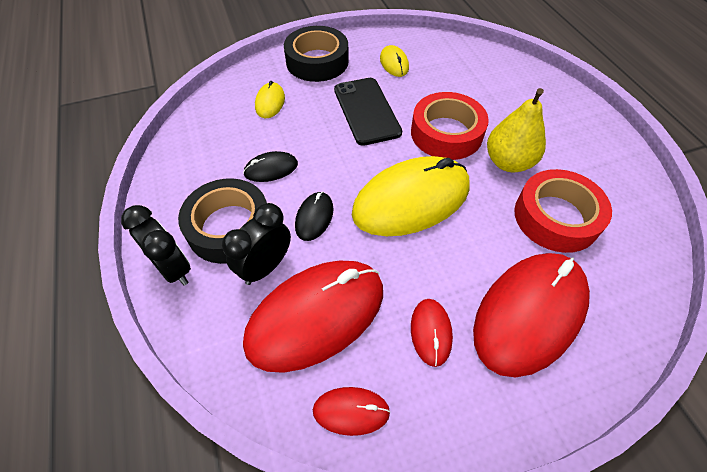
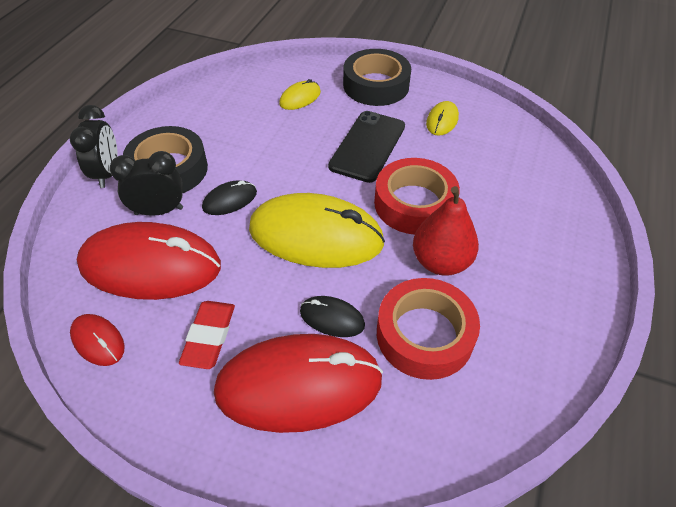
camera: 40 degrees right, 5 degrees down
(271, 169) = (242, 147): black mouse -> black mouse (332, 318)
(431, 332) = (209, 337): red mouse -> red eraser
(508, 162) = (441, 262): yellow pear -> red pear

